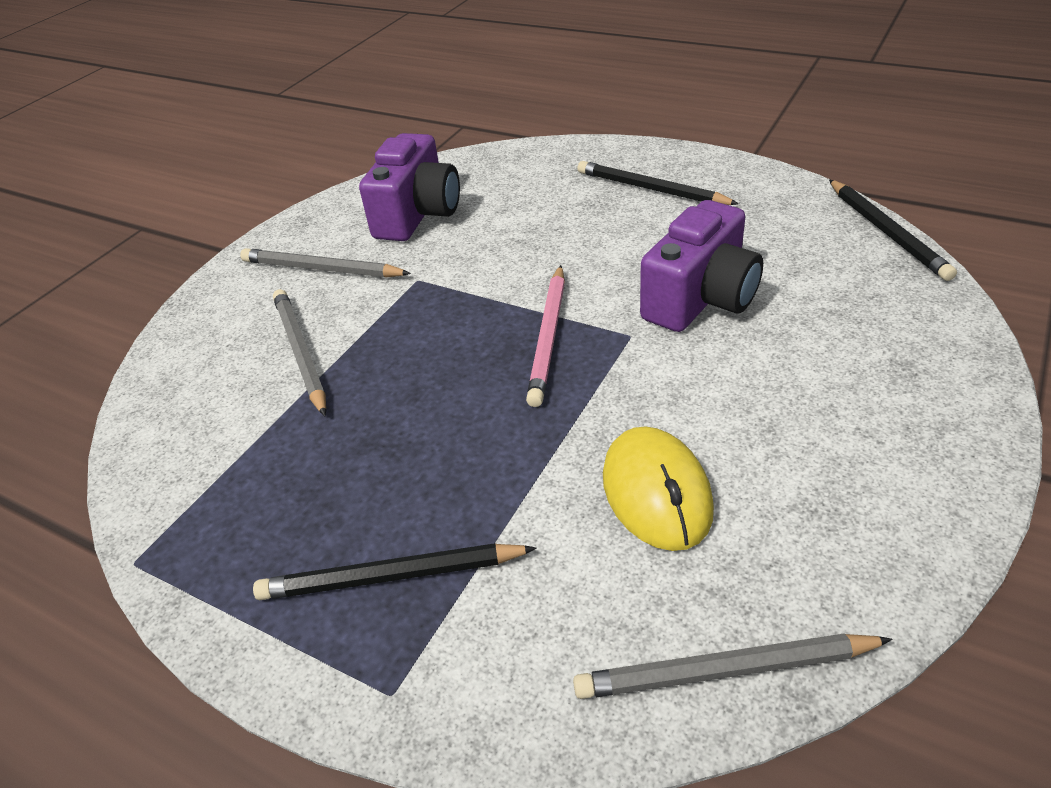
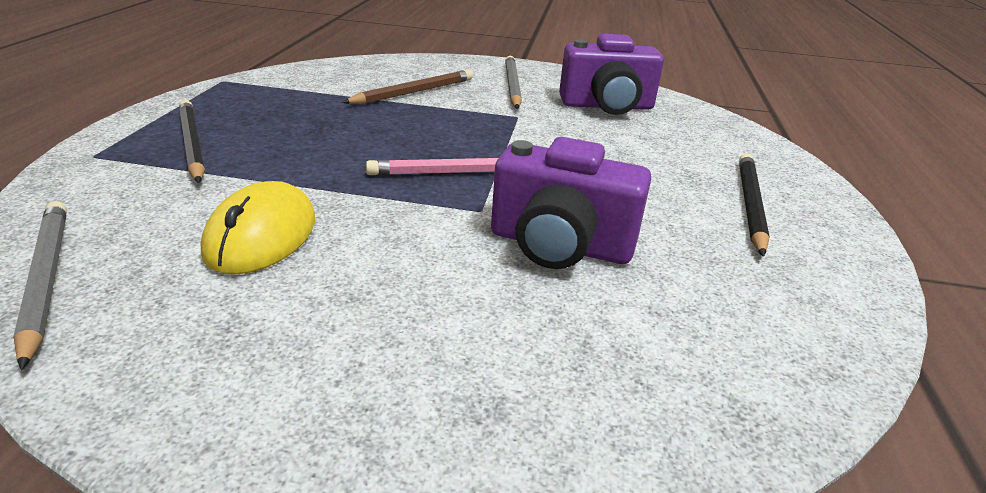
camera: 65 degrees right, 10 degrees down
(301, 353) = (413, 92): grey pencil -> brown pencil
(656, 492) = (261, 236): yellow mouse -> yellow mouse turned 45 degrees counterclockwise
(886, 232) = (821, 400): black pencil -> none

